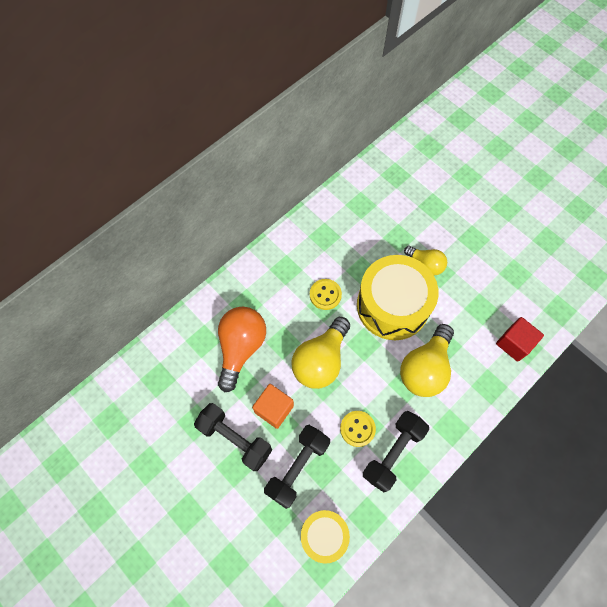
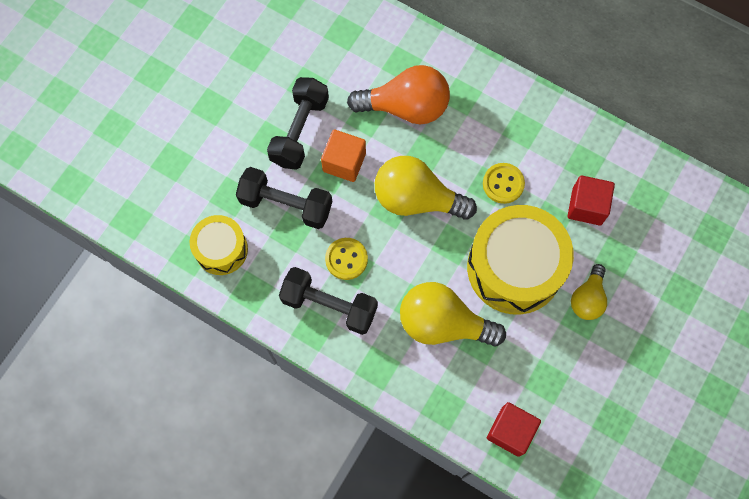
camera: 75 degrees right, 5 degrees up
(357, 244) = (586, 206): none -> red cube

